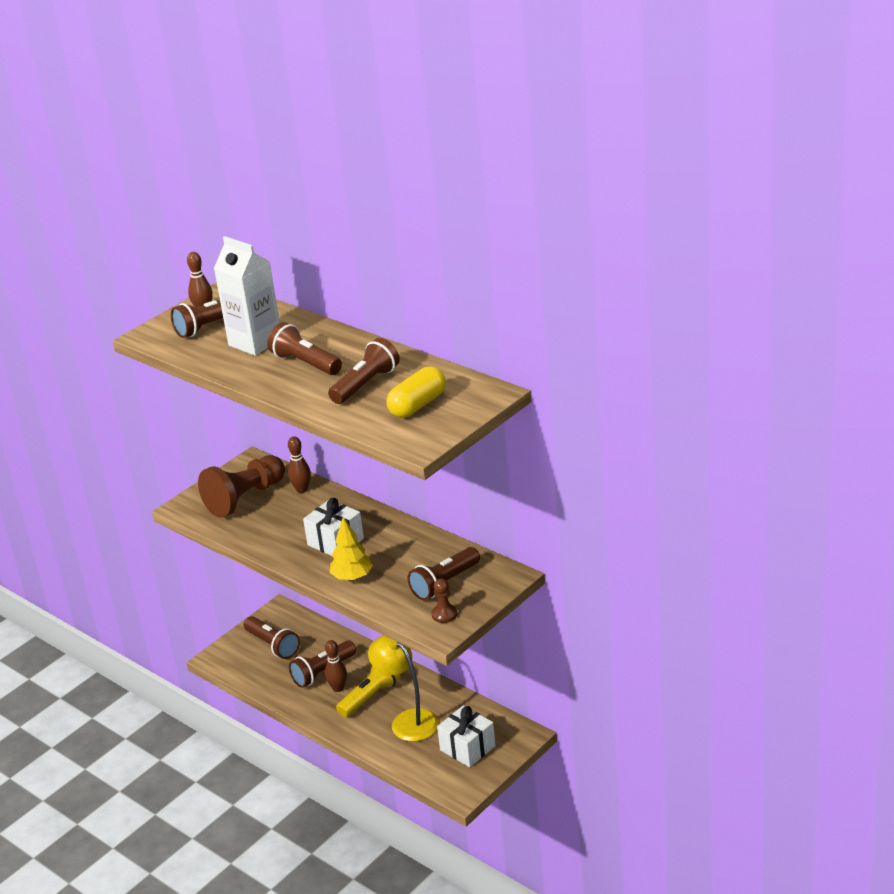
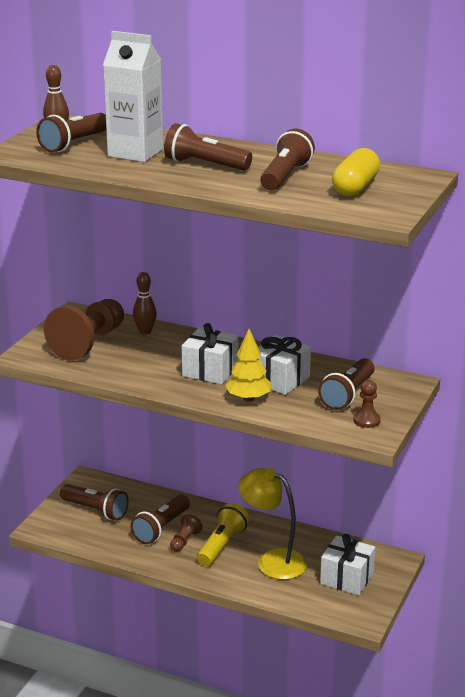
camera: 20 degrees left, 5 degrees down
(338, 688) = (185, 541): brown bowling pin -> brown pawn
(393, 559) = (280, 380): none -> white gift

